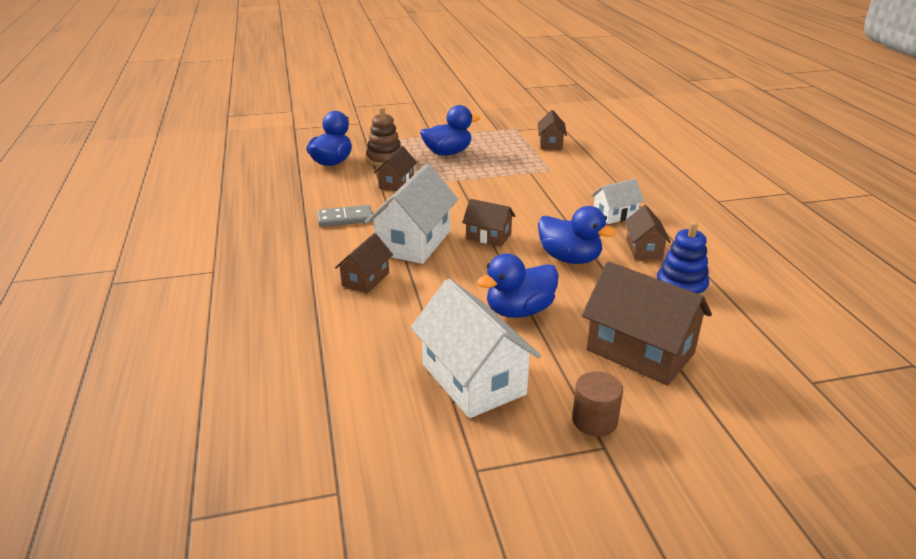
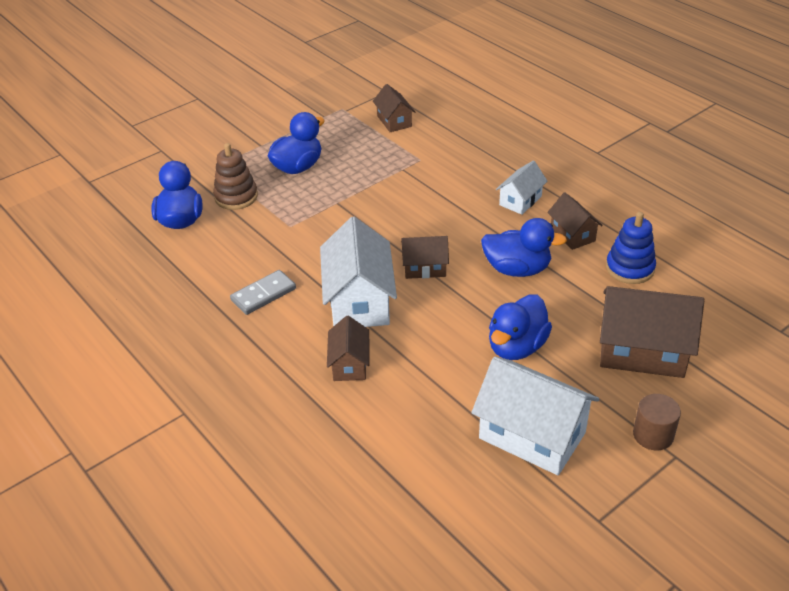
camera: 25 degrees left, 10 degrees up
(396, 183) = (277, 228): brown house -> none

